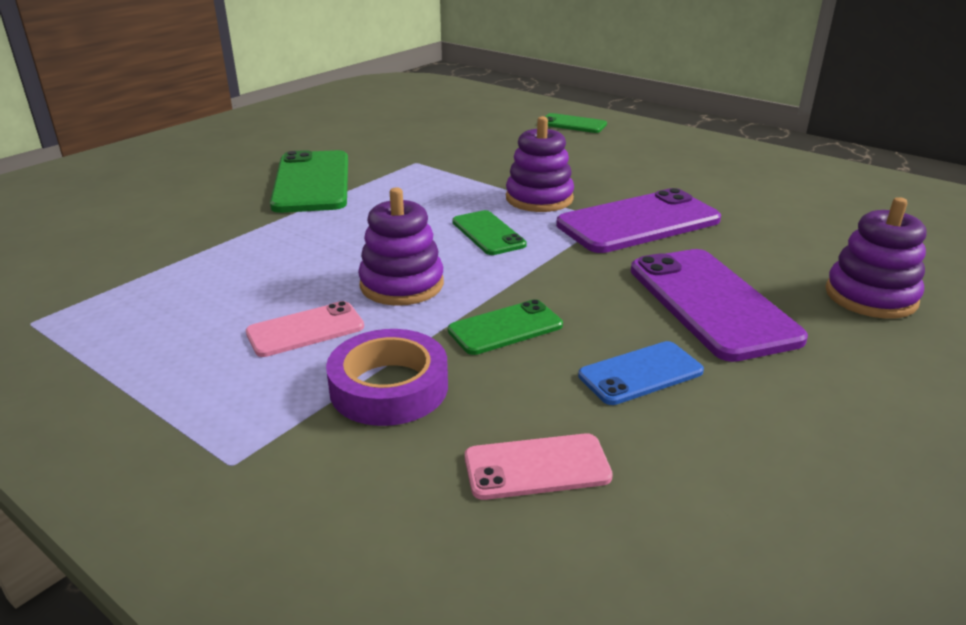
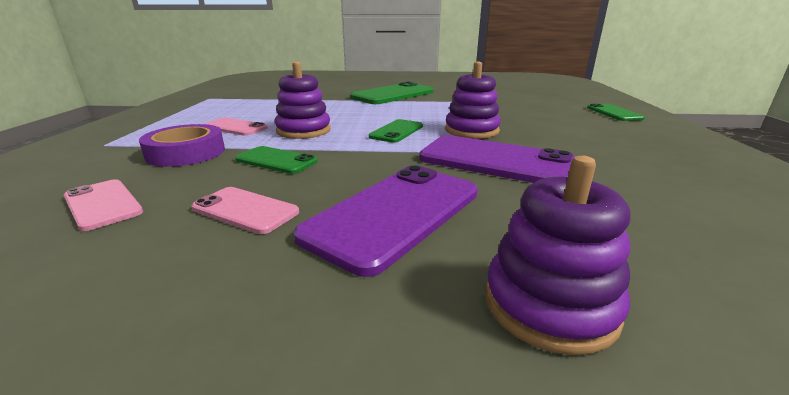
camera: 55 degrees right, 5 degrees down
(640, 373) = (245, 210): blue phone -> pink phone

